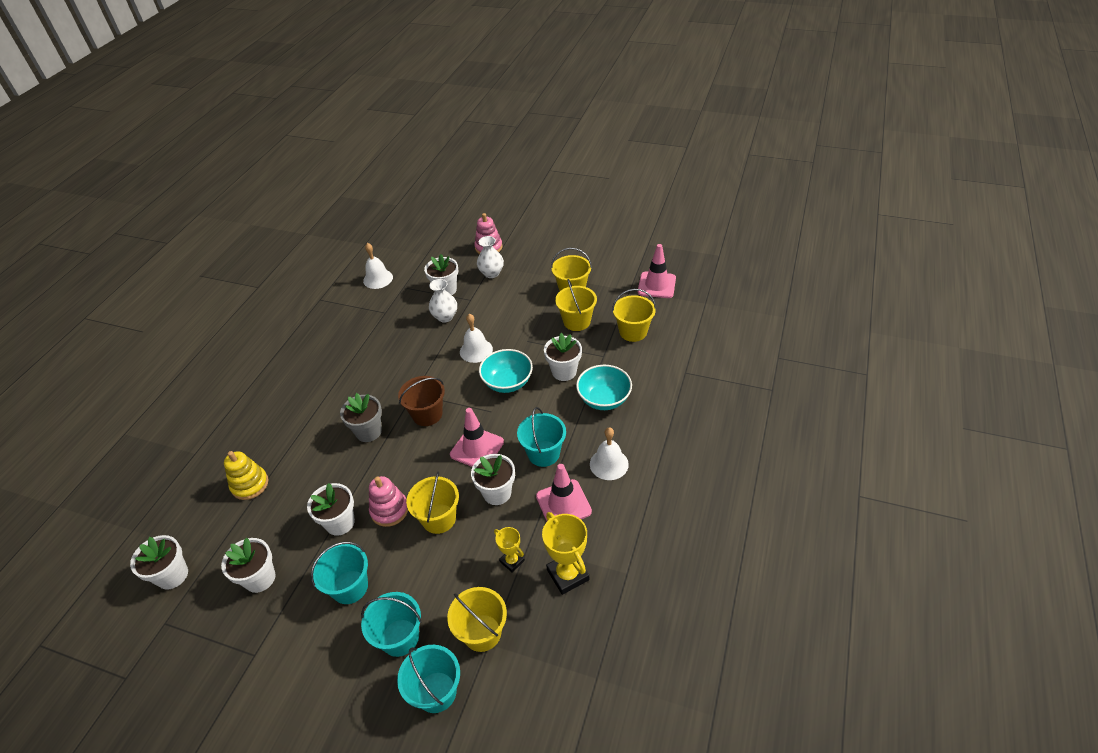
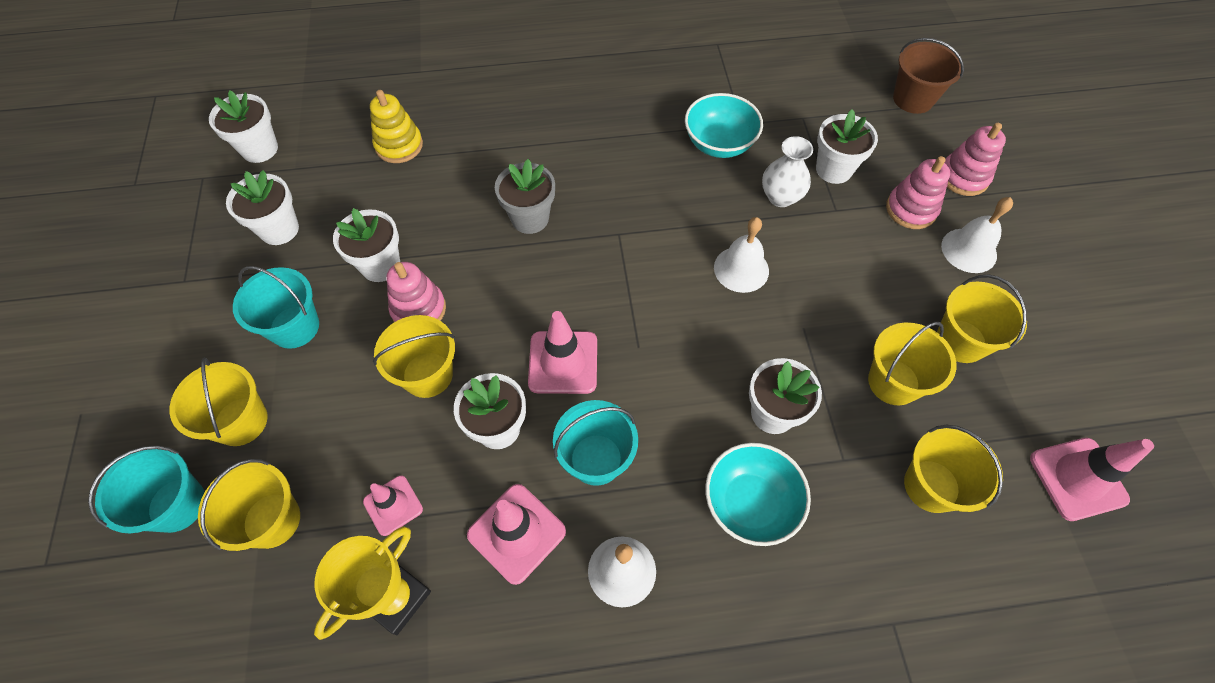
camera: 60 degrees right, 15 degrees up
(378, 279) = (797, 82): white bell -> white bell (969, 250)
(400, 637) = (241, 421): turquoise bucket -> yellow bucket
(427, 414) = (591, 269): brown bucket -> brown bucket (913, 99)
(491, 273) = (911, 209): white vase -> pink stacking toy
(507, 383) = (704, 342): turquoise bowl -> turquoise bowl (719, 144)
(512, 561) = (393, 505): yellow trophy -> pink traffic cone

